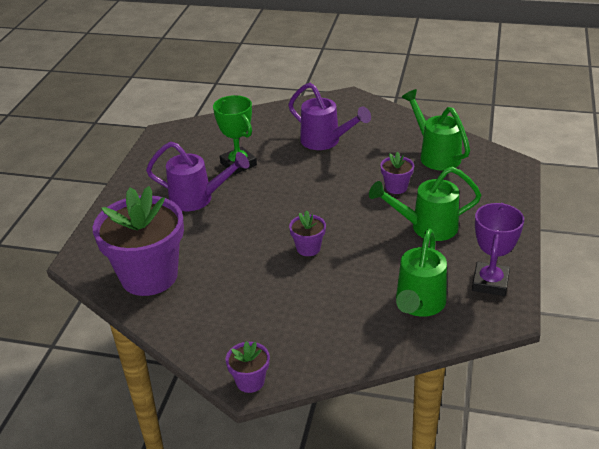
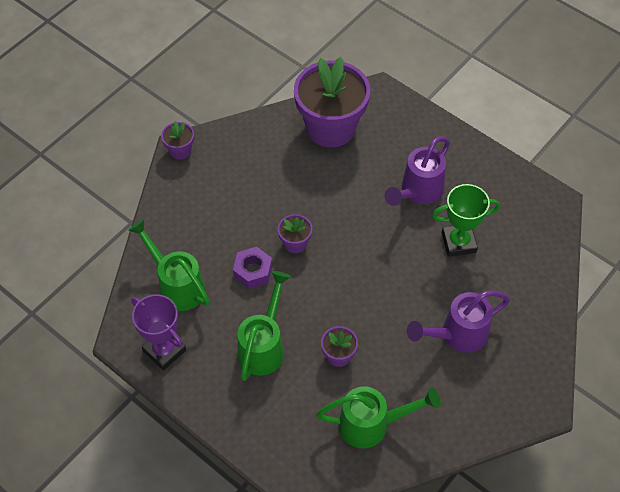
camera: 115 degrees right, 20 degrees up
(360, 262) = (253, 271): none -> purple nut

